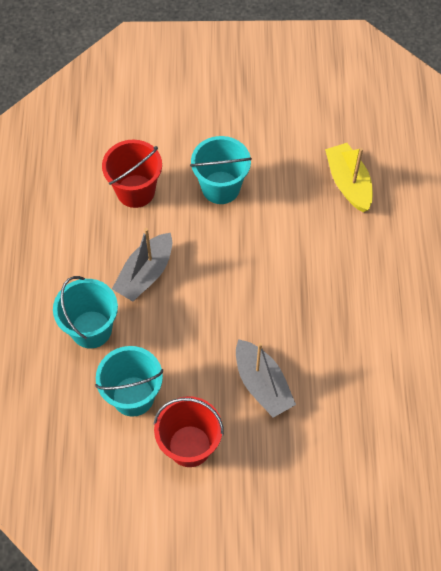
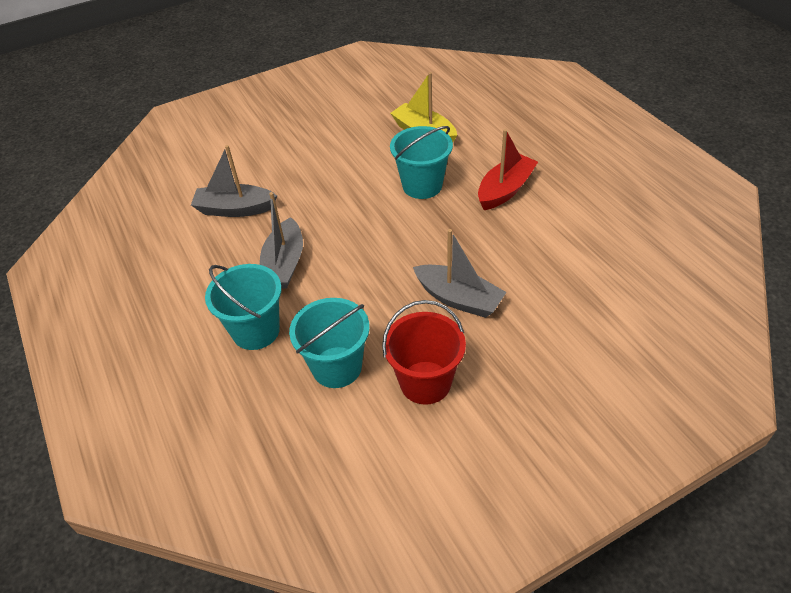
camera: 25 degrees left, 15 degrees down
(135, 191) = (235, 209): red bucket -> grey boat
(220, 187) = (314, 177): turquoise bucket -> turquoise bucket (422, 186)
(376, 291) = (505, 190): none -> red boat

